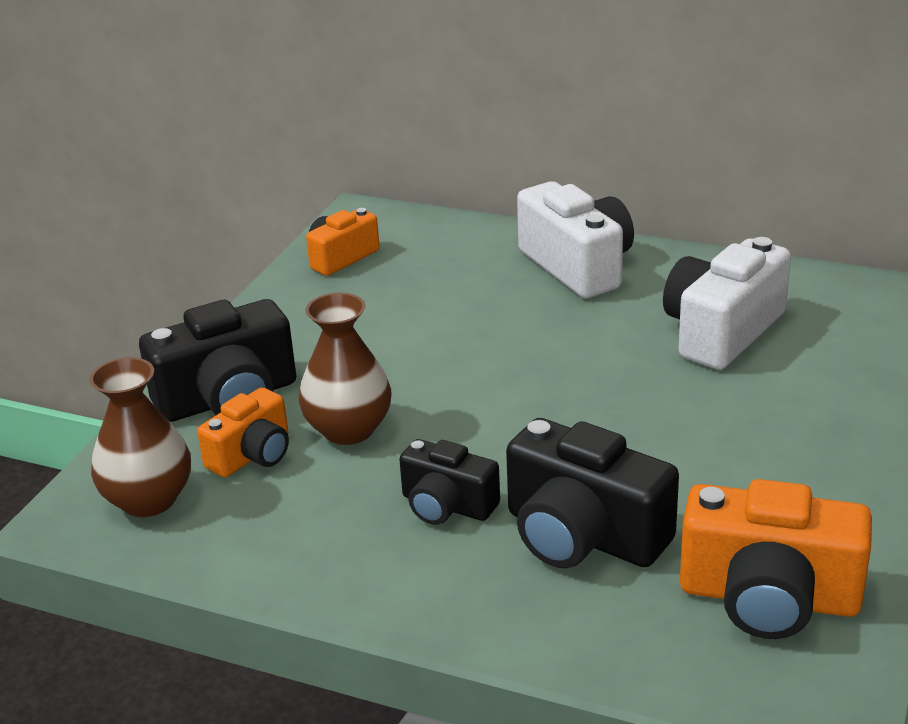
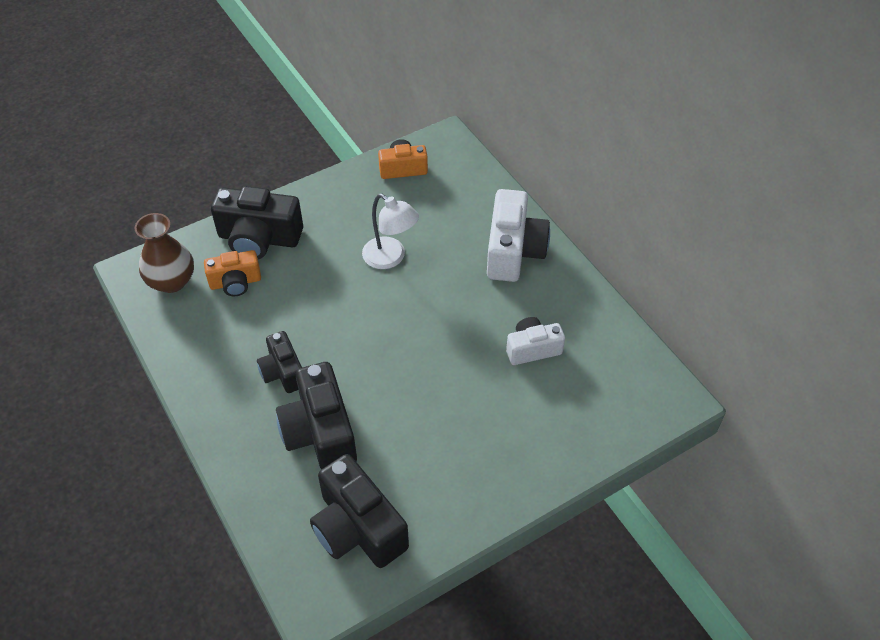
camera: 35 degrees right, 20 degrees up
(348, 429) = (289, 294): brown vase -> none
(438, 336) = (390, 258): none -> white lamp
(721, 332) = (532, 349): white camera -> white camera, size x0.60
(768, 598) = (357, 528): orange camera -> black camera

